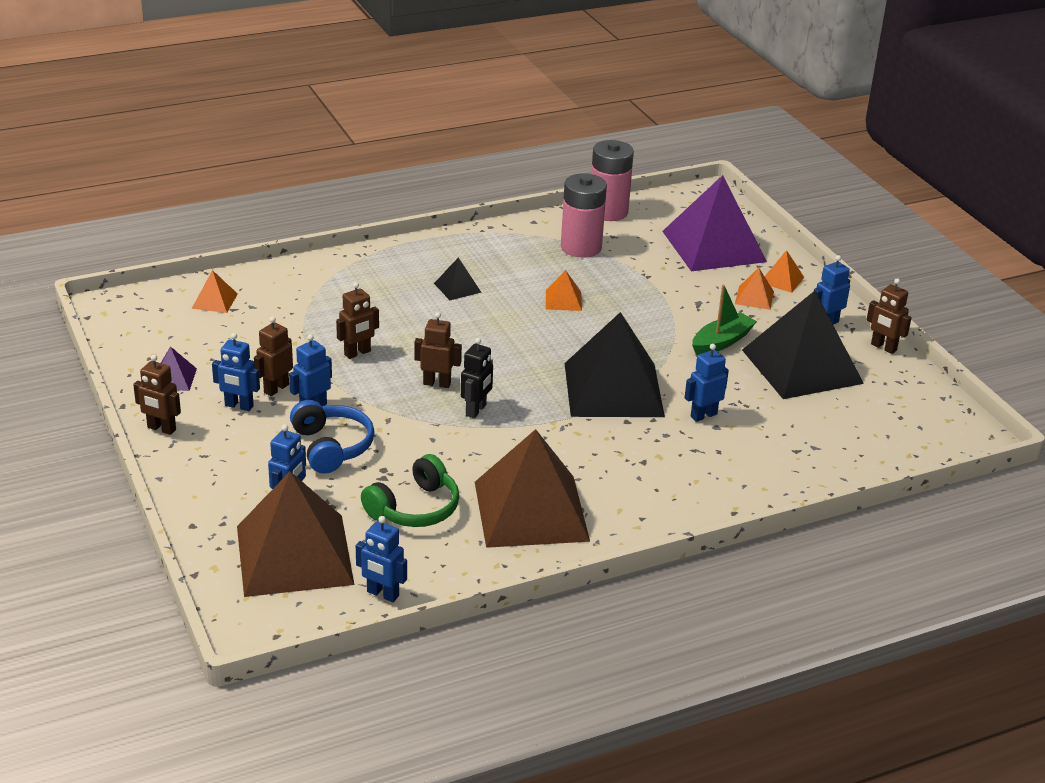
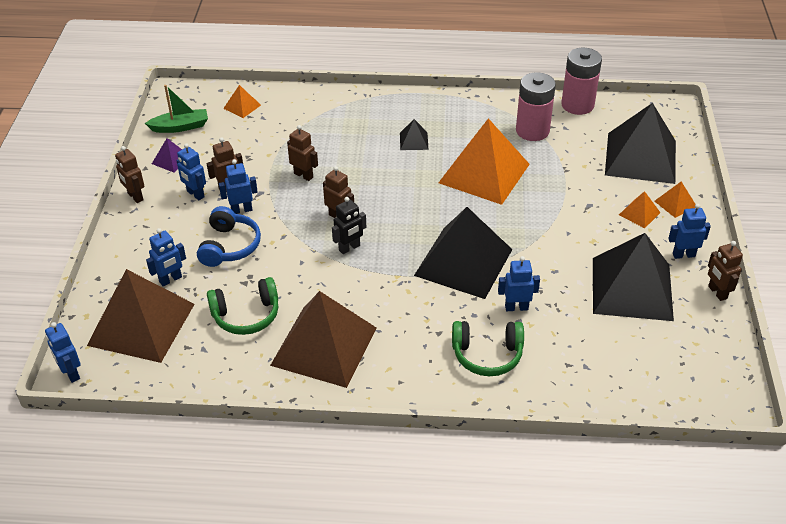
camera: 30 degrees right, 10 degrees up
(357, 353) = (303, 175): brown robot -> brown robot turned 135 degrees counterclockwise
(382, 594) = (173, 377): blue robot -> blue robot (71, 373)
(563, 300) = (484, 173): orange pyramid -> orange pyramid, size x2.38
(710, 466) = (487, 355): none -> green headphones
(714, 246) = (640, 157): purple pyramid -> black pyramid
(721, 342) = (581, 246): green boat -> green boat (180, 127)

